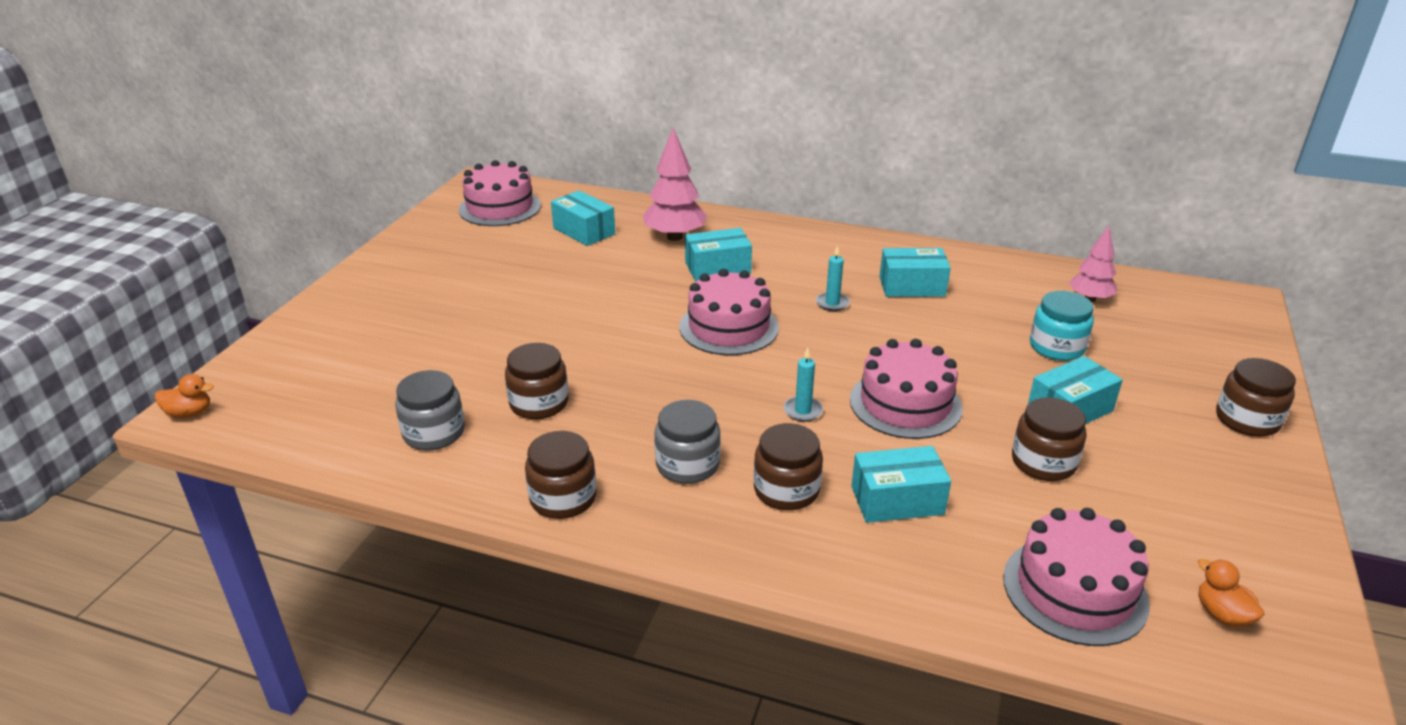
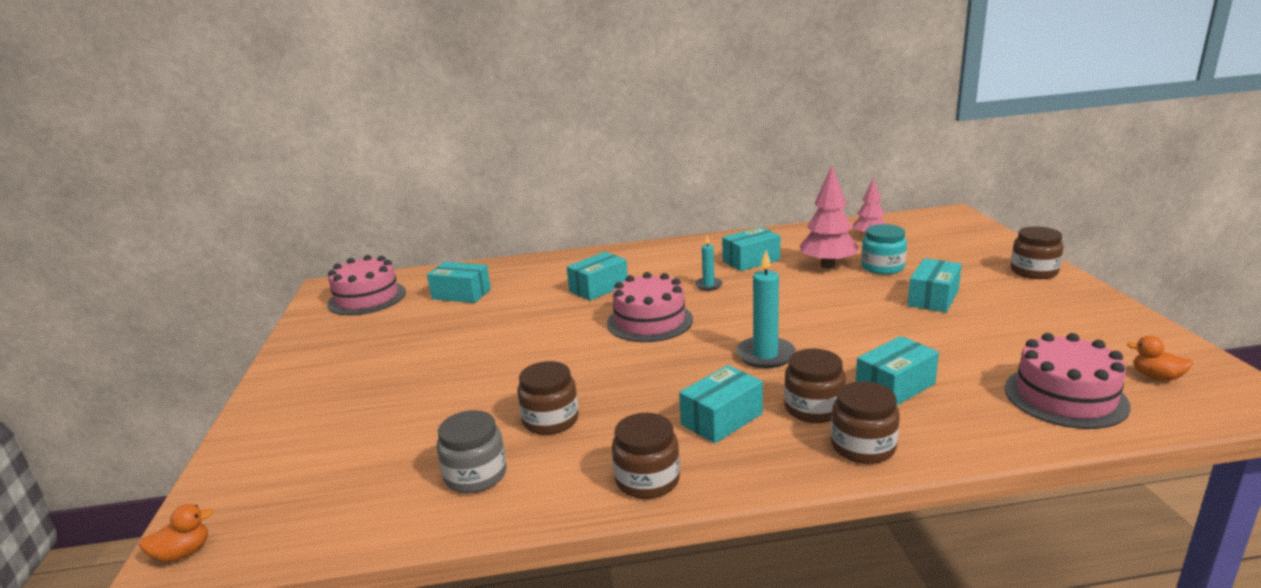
camera: 25 degrees left, 10 degrees down
(674, 237) = (542, 278): pink tree -> pink tree (827, 265)
(687, 465) = (721, 419): grey jar -> turquoise box
(803, 411) = (765, 355): turquoise candle -> turquoise candle, size x1.73
(905, 404) = (829, 328): pink cake -> none
(1043, 462) = (955, 332): brown jar -> brown jar (863, 446)

